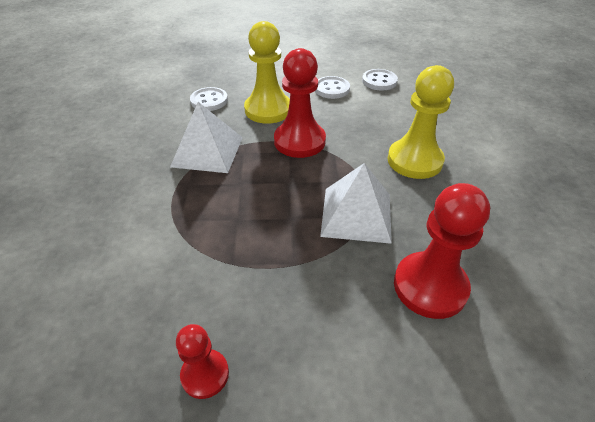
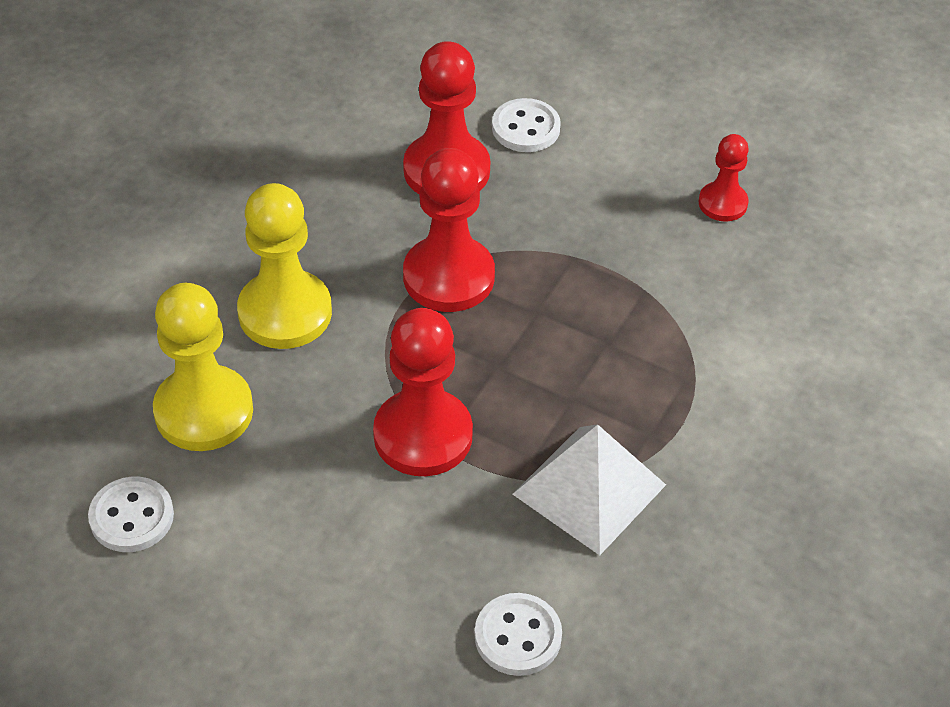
camera: 150 degrees left, 5 degrees up
(268, 110) = (419, 544): yellow pawn -> yellow pawn (204, 411)
(331, 89) = (247, 543): white button -> white button (526, 128)
(356, 214) = (448, 277): white pyramid -> red pawn

